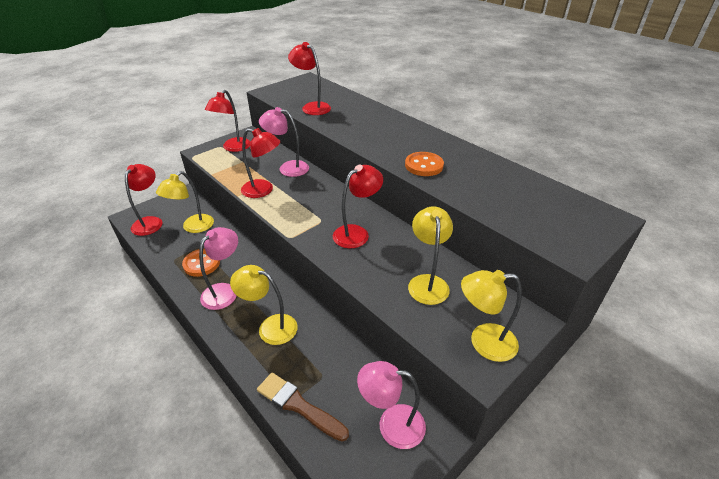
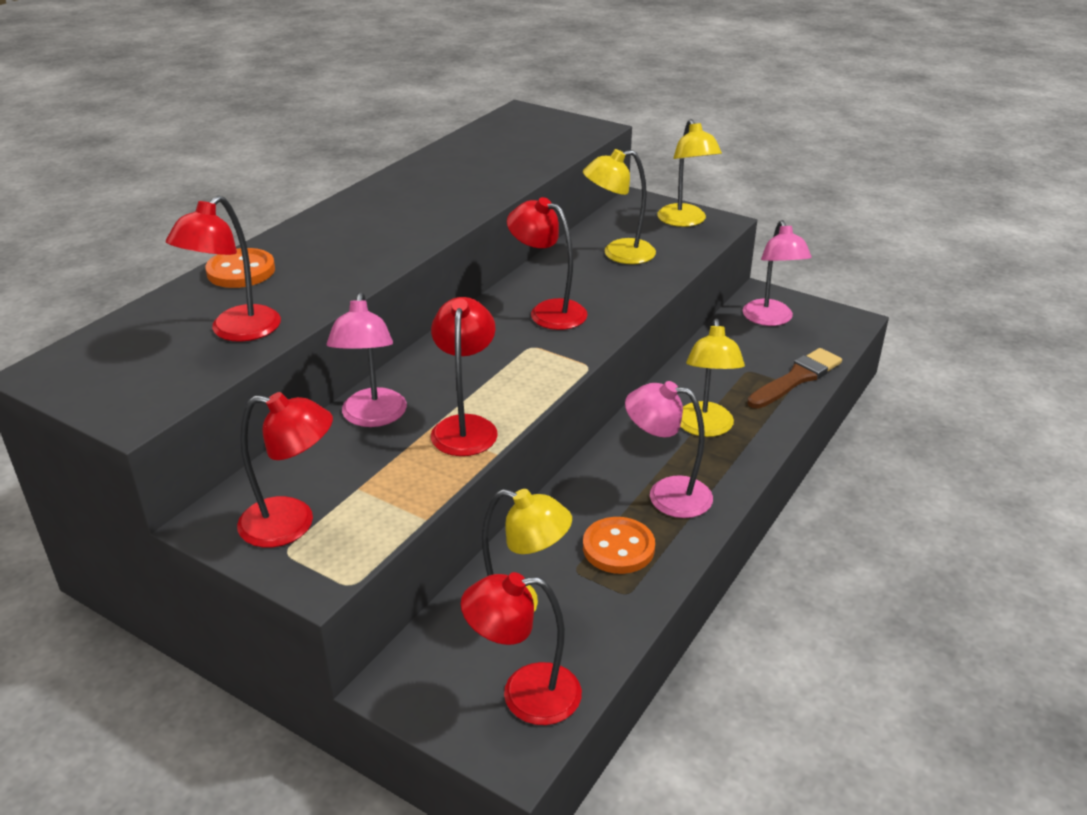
camera: 105 degrees left, 5 degrees down
(299, 406) = (796, 378): brown brush -> brown brush turned 150 degrees counterclockwise
(424, 165) = (449, 204): orange button -> orange button (241, 271)

